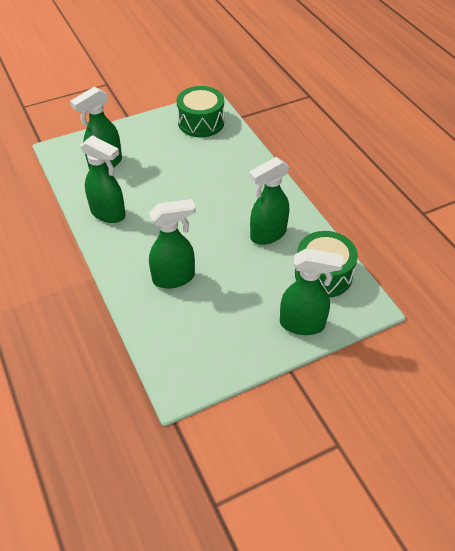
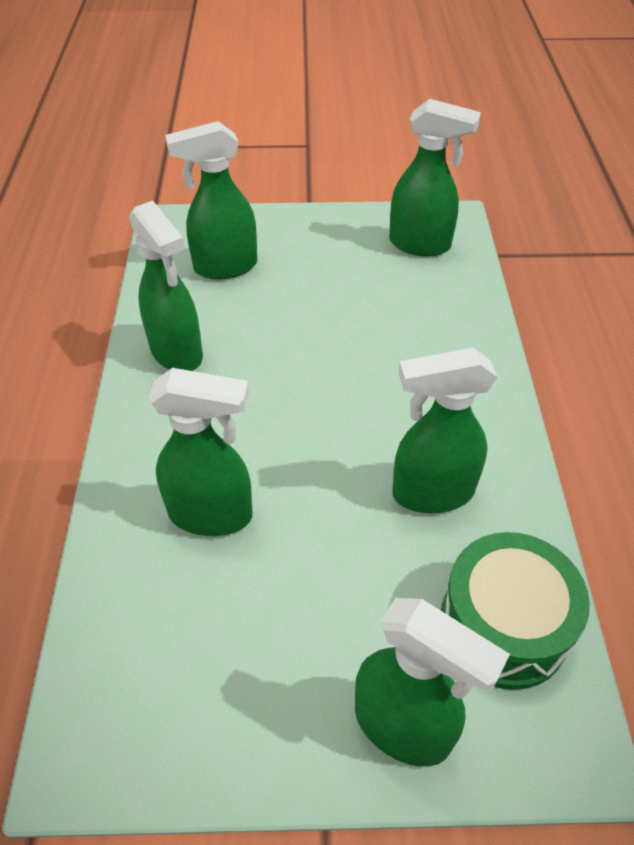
camera: 25 degrees right, 0 degrees up
(201, 122) = (420, 245): green drum -> green spray bottle

